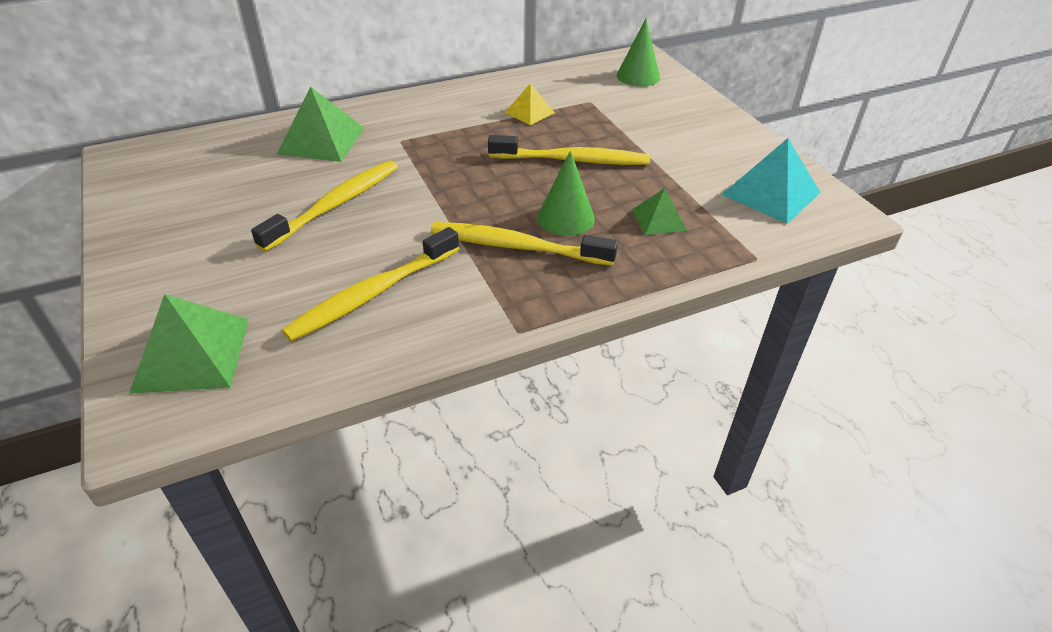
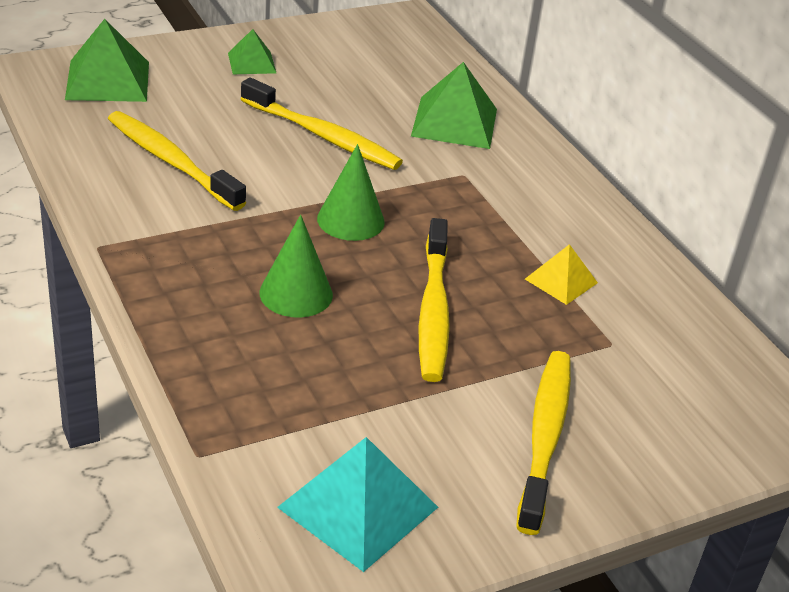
camera: 85 degrees right, 5 degrees down
(517, 247) = (239, 252): yellow toothbrush -> yellow toothbrush (544, 437)
(638, 76) = (722, 410): green cone -> green cone (350, 220)
(659, 219) = (290, 374): green pyramid -> green pyramid (252, 63)

